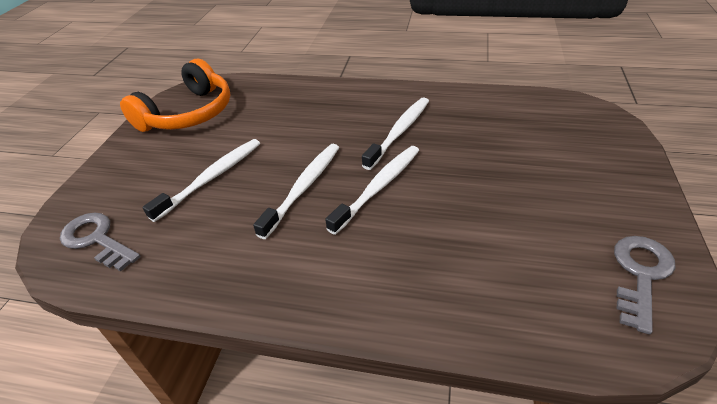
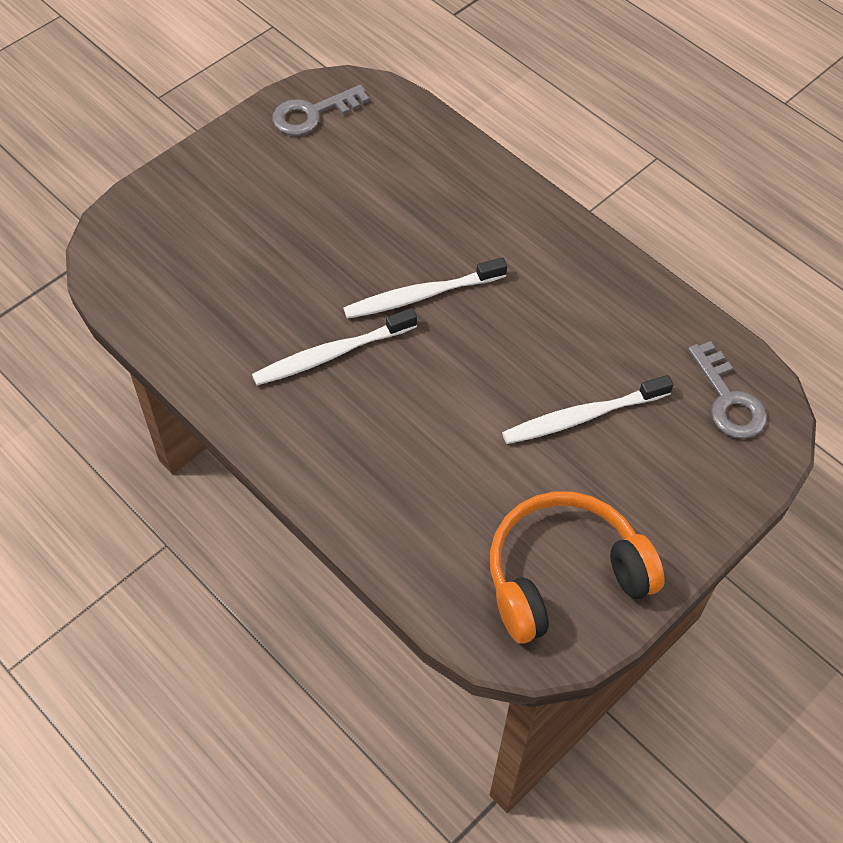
camera: 150 degrees left, 15 degrees up
(303, 188) = (493, 340): white toothbrush -> none

